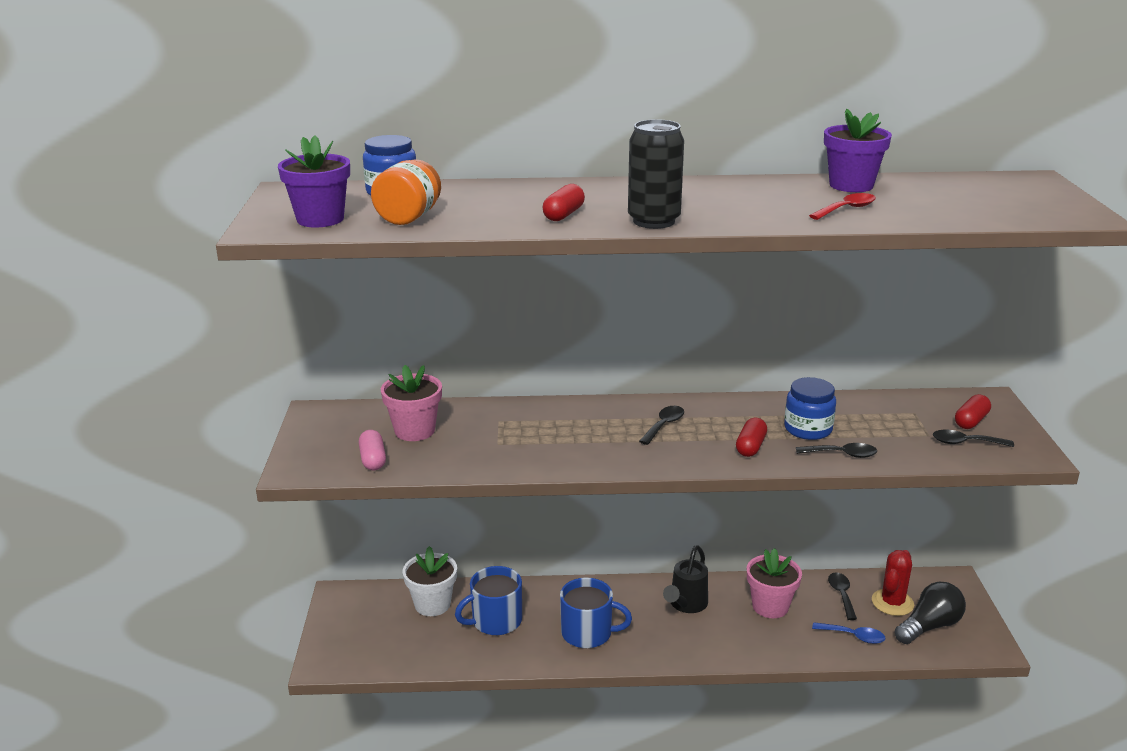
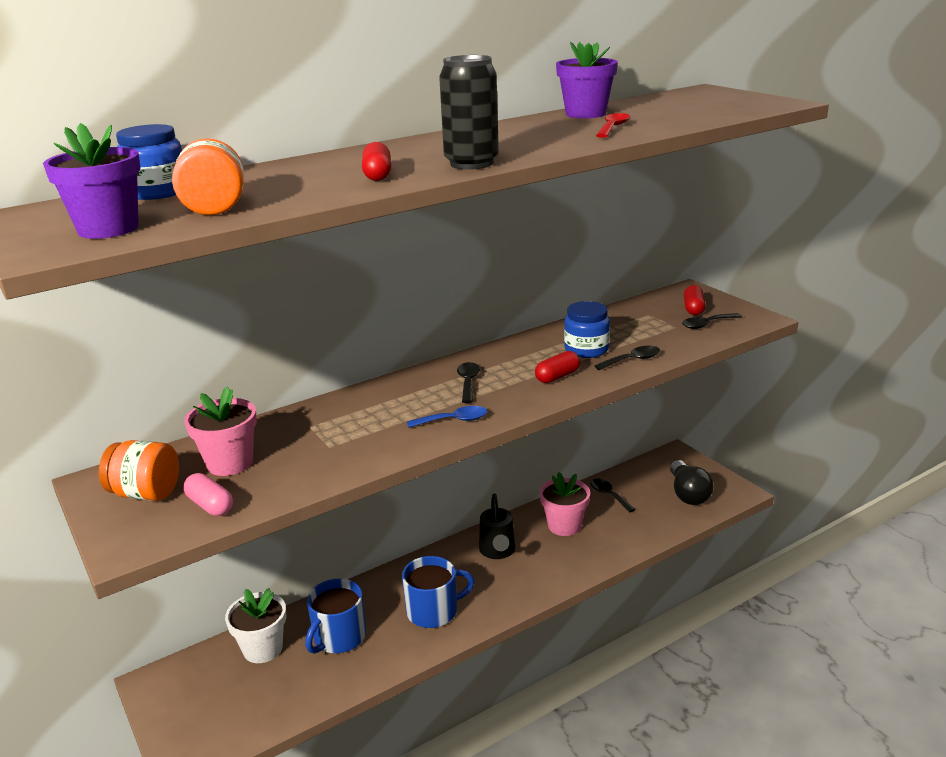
camera: 30 degrees left, 0 degrees up
(340, 434) = (146, 493): none -> orange jar
(750, 447) = (557, 376): red capsule -> red capsule turned 60 degrees clockwise
(853, 636) = (643, 523): blue spoon -> blue spoon (453, 420)
(892, 603) = (649, 487): red cactus -> none
(929, 626) = (688, 494): black light bulb -> black light bulb turned 150 degrees clockwise

